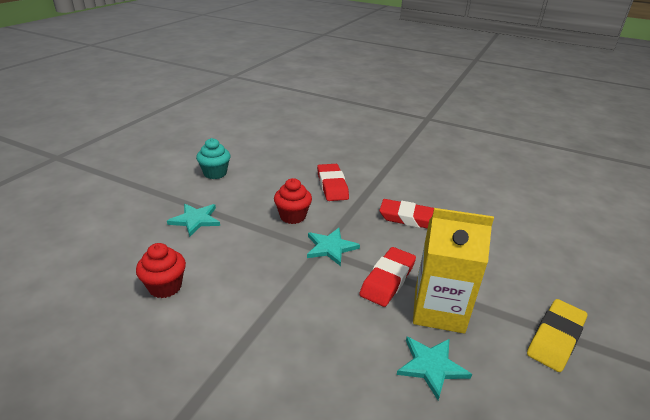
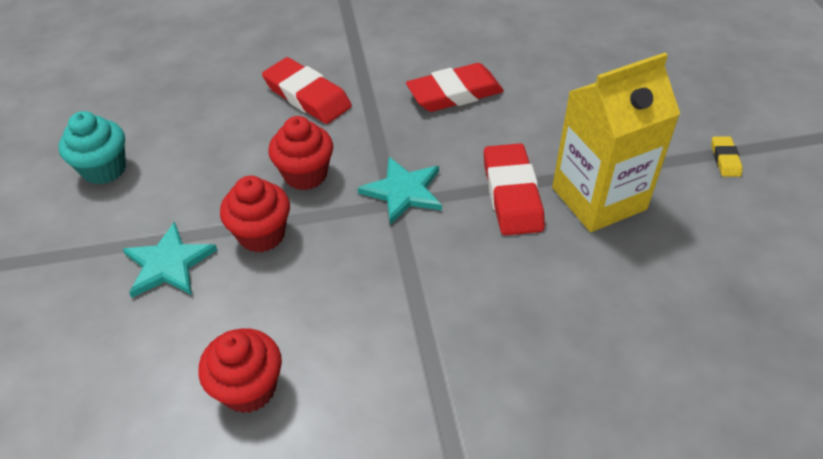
camera: 35 degrees left, 15 degrees up
(245, 230) = (262, 235): none -> red cupcake
(431, 366) = (651, 269): turquoise star -> none
(555, 338) = (725, 159): yellow eraser -> yellow eraser, size x0.48

